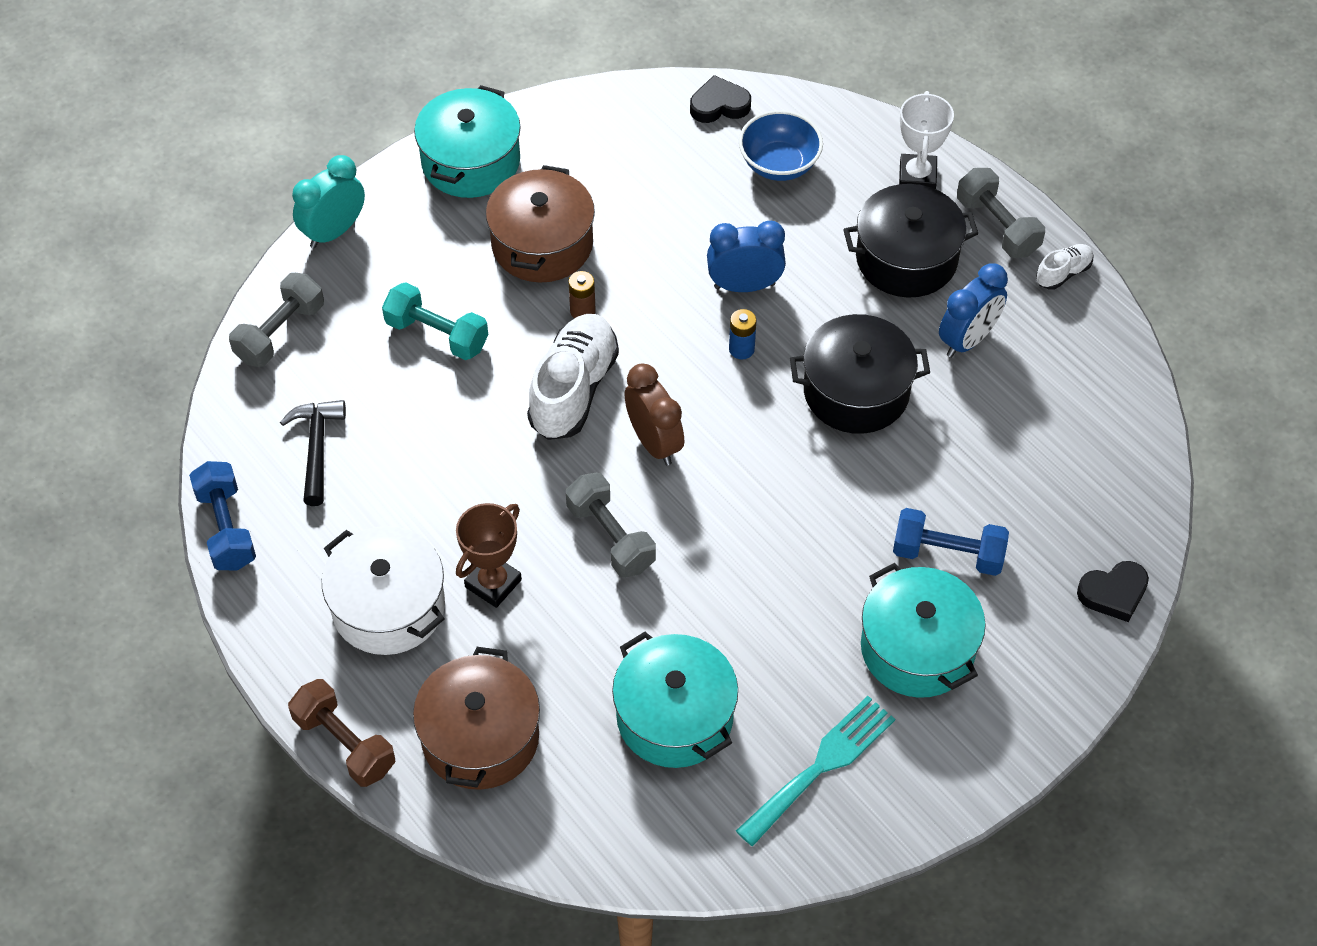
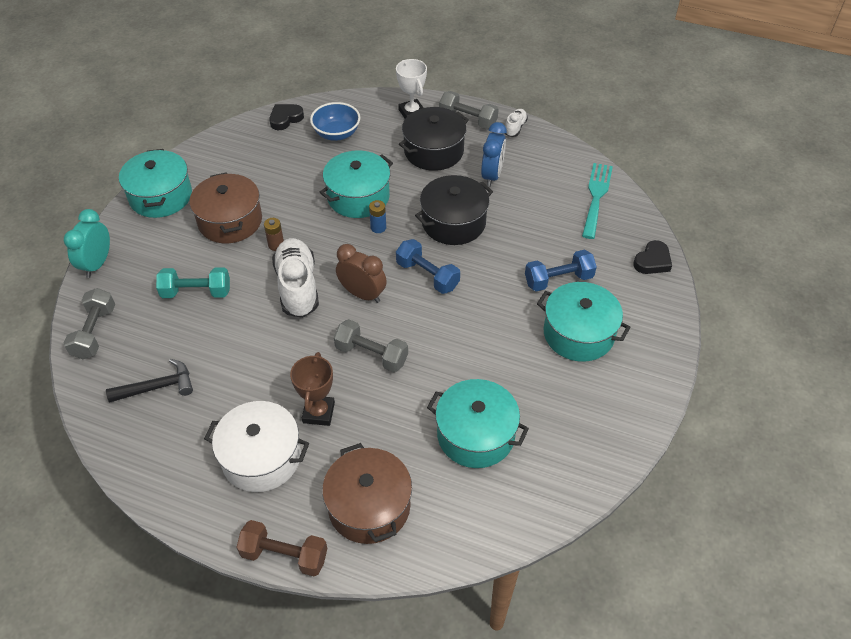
camera: 30 degrees left, 5 degrees down
(226, 528) = (124, 461): blue dumbbell -> blue dumbbell (427, 275)
(317, 448) = (158, 387): black hammer -> black hammer turned 105 degrees clockwise
(744, 285) = (358, 196): blue clock -> turquoise pot
(821, 766) = (574, 420): turquoise fork -> turquoise fork (596, 197)

